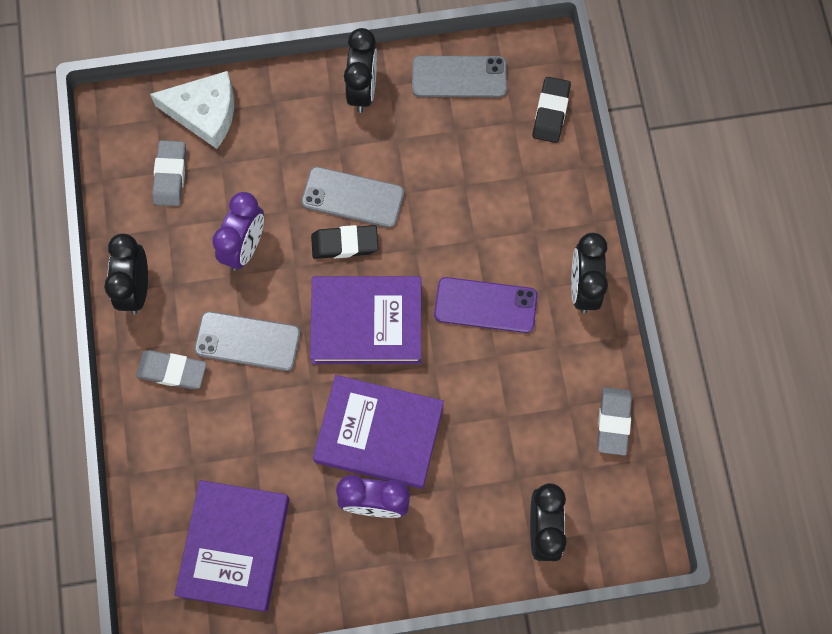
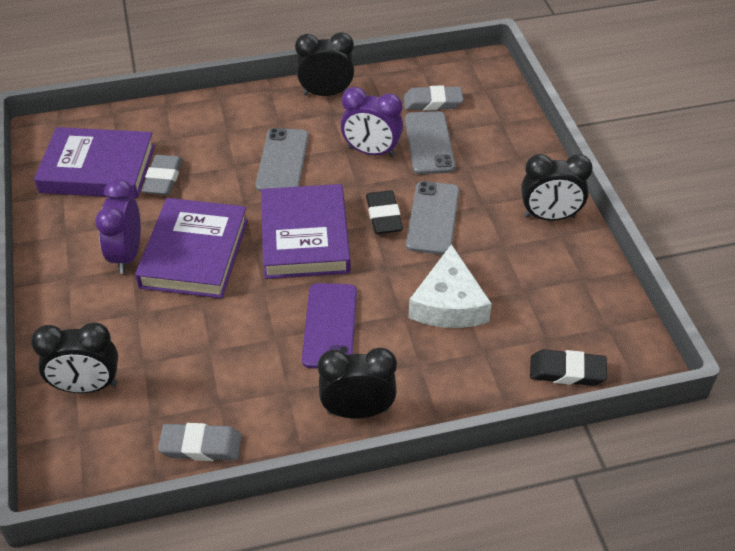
camera: 85 degrees right, 25 degrees down
(172, 371) = (254, 120): grey eraser -> grey eraser (163, 179)
(205, 113) = (497, 116): white cheese -> white cheese (449, 303)
(459, 77) = (587, 289): grey phone -> grey phone (429, 143)

